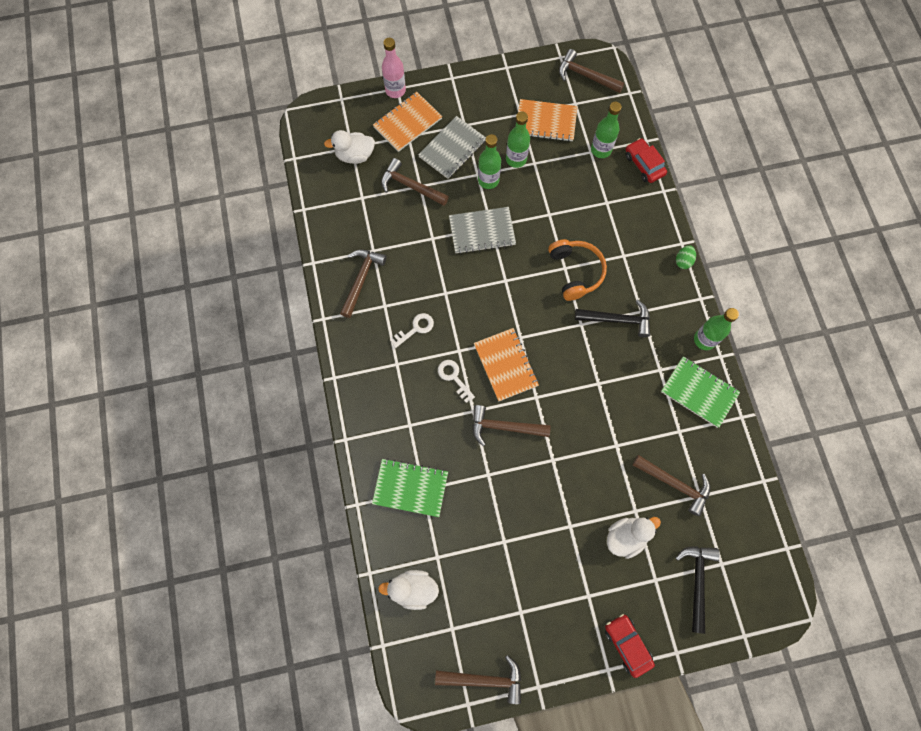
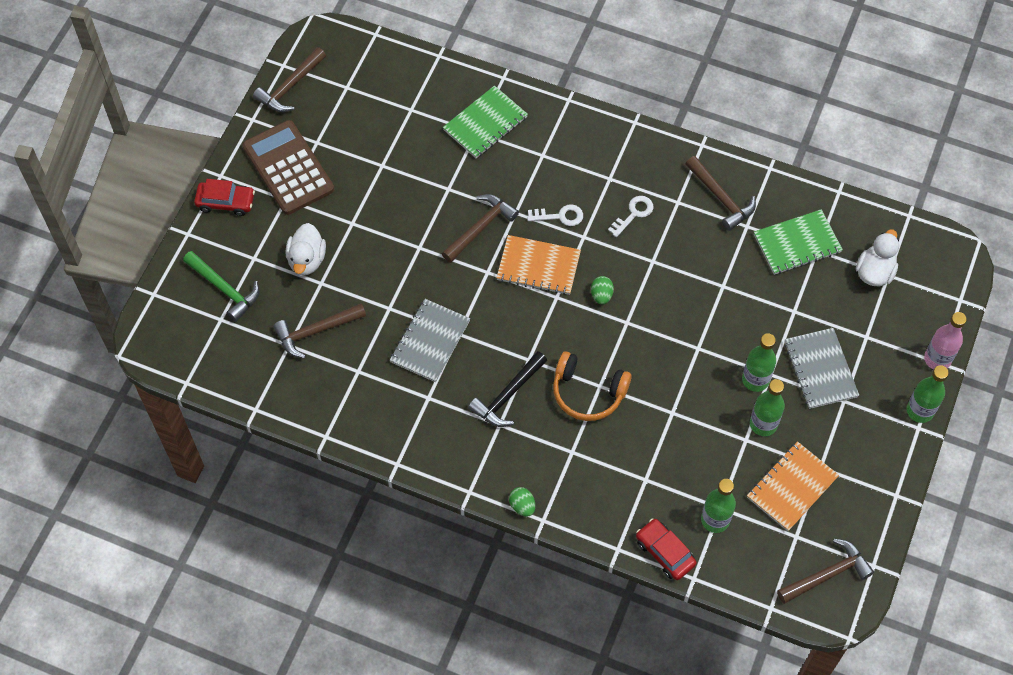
camera: 125 degrees right, 10 degrees down
(407, 123) = (884, 345): orange notebook -> none
(410, 186) = (799, 302): brown hammer -> none
(413, 589) = (400, 78): white duck -> none
(415, 329) = (634, 214): white key -> white key turned 135 degrees counterclockwise
(482, 231) = (698, 335): grey notebook -> grey notebook (430, 341)
(497, 309) = (601, 295): none -> green egg
(560, 617) = (288, 168): none -> brown calculator
(644, 164) = (665, 552): red car -> red car turned 135 degrees counterclockwise
(697, 581) = (224, 289): black hammer -> green hammer
(699, 392) = (379, 416): green notebook -> green notebook (797, 244)
(704, 340) = (425, 461): green bottle -> green bottle (920, 411)

